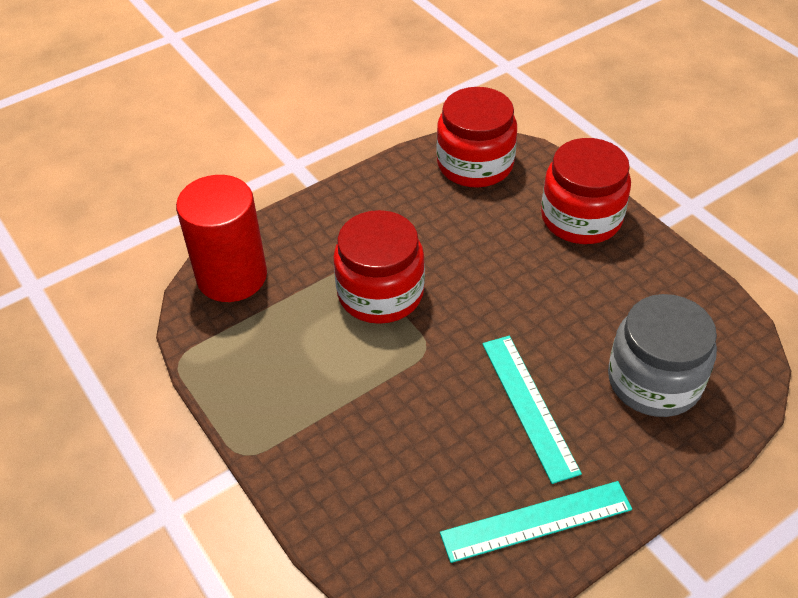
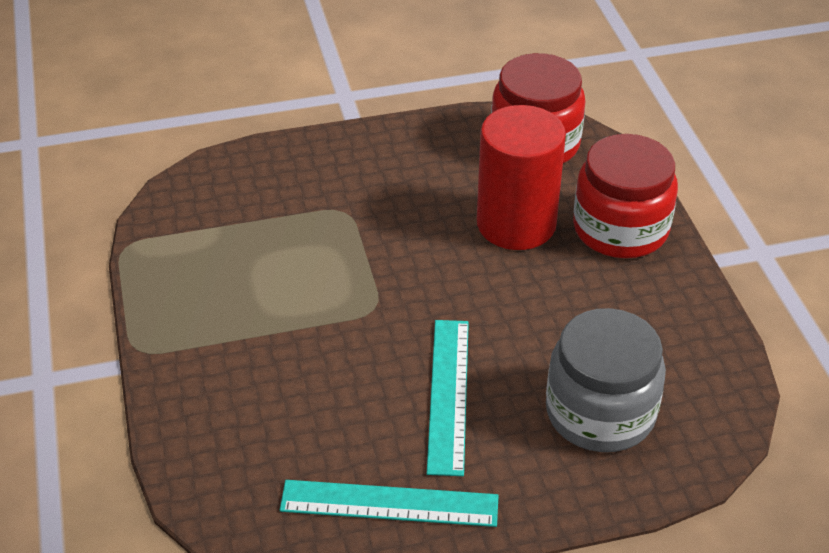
camera: 20 degrees right, 5 degrees down
(232, 276) = (219, 184): red cylinder -> red cylinder (516, 224)
(380, 293) = (358, 242): red jar -> none

